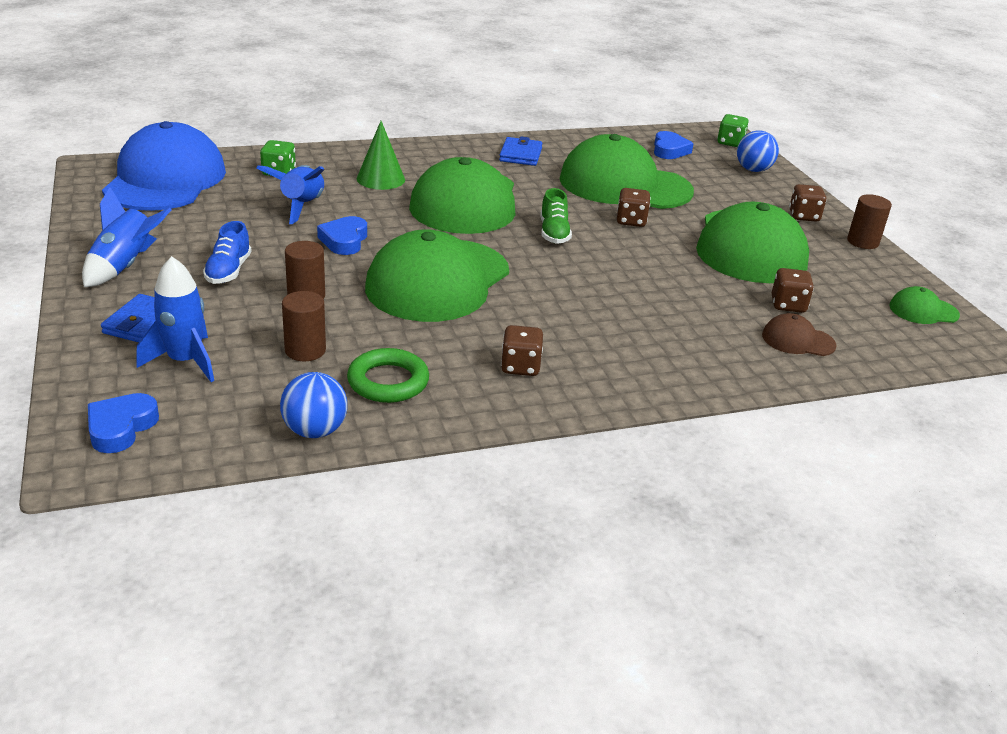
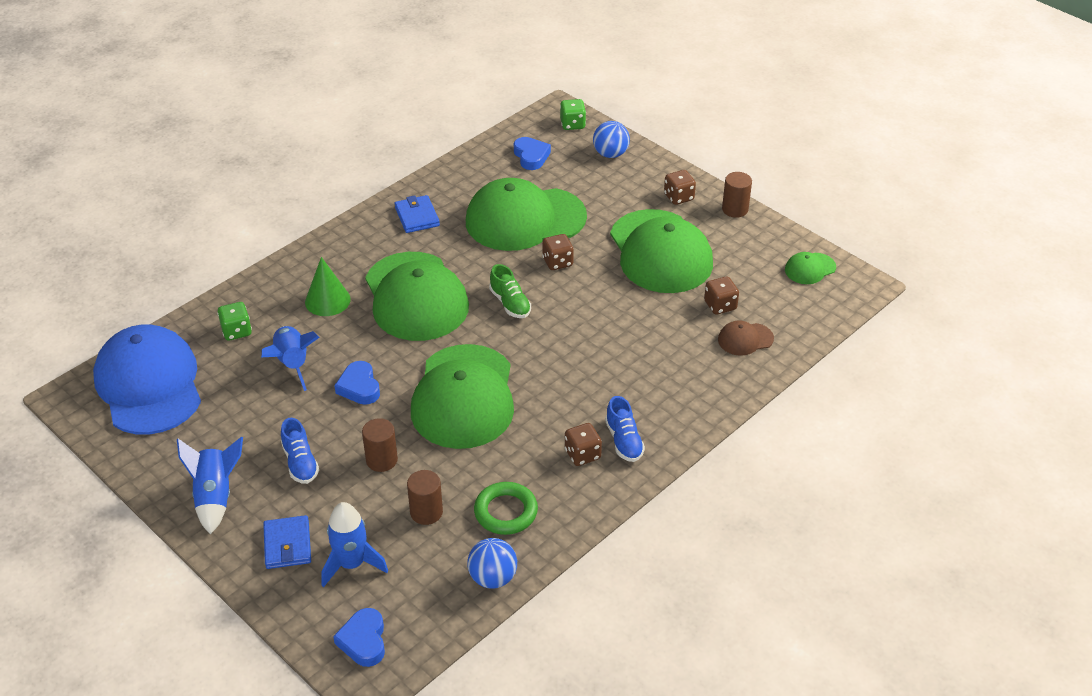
camera: 25 degrees left, 10 degrees up
(578, 372) = (624, 441): none -> blue shoe

